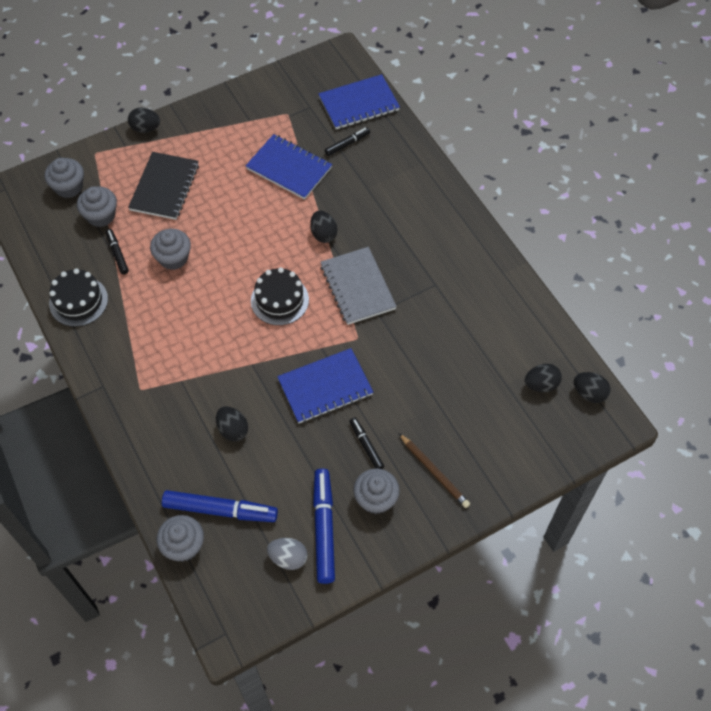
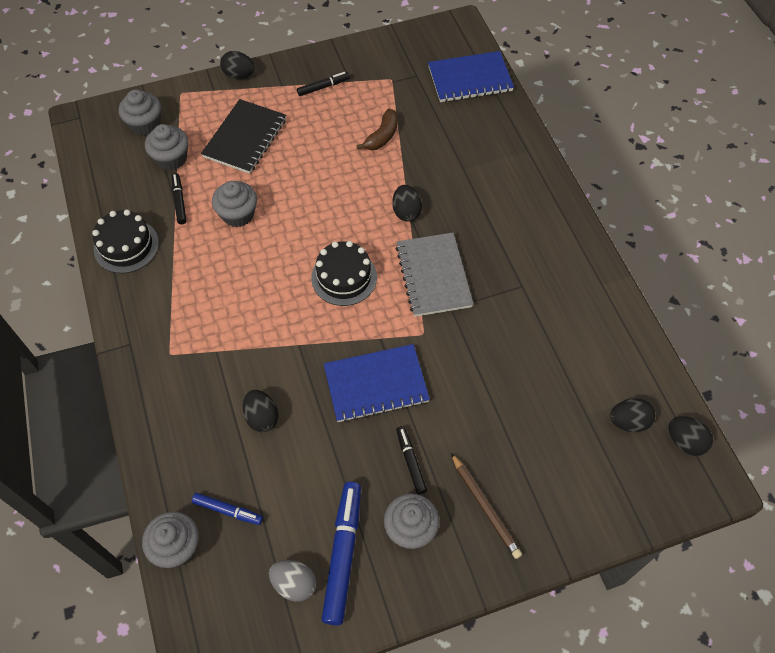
camera: 10 degrees right, 0 degrees up
(220, 510) = (228, 511): blue marker -> blue marker, size x0.54
(289, 168) = (382, 136): blue notebook -> brown banana
(347, 144) = (450, 119): black marker -> black marker (323, 87)

